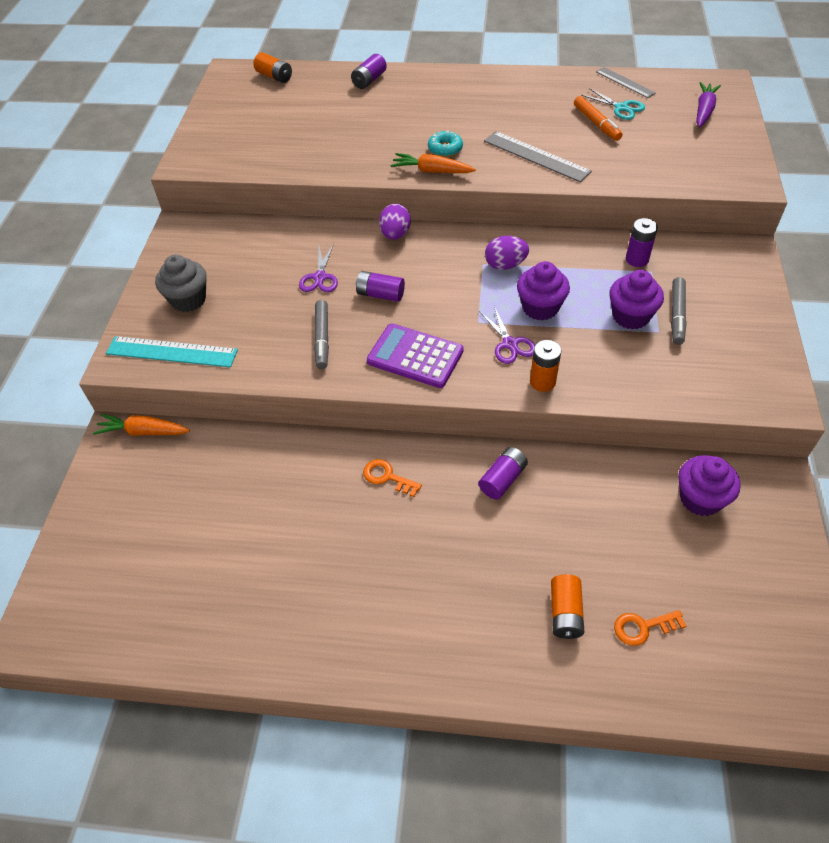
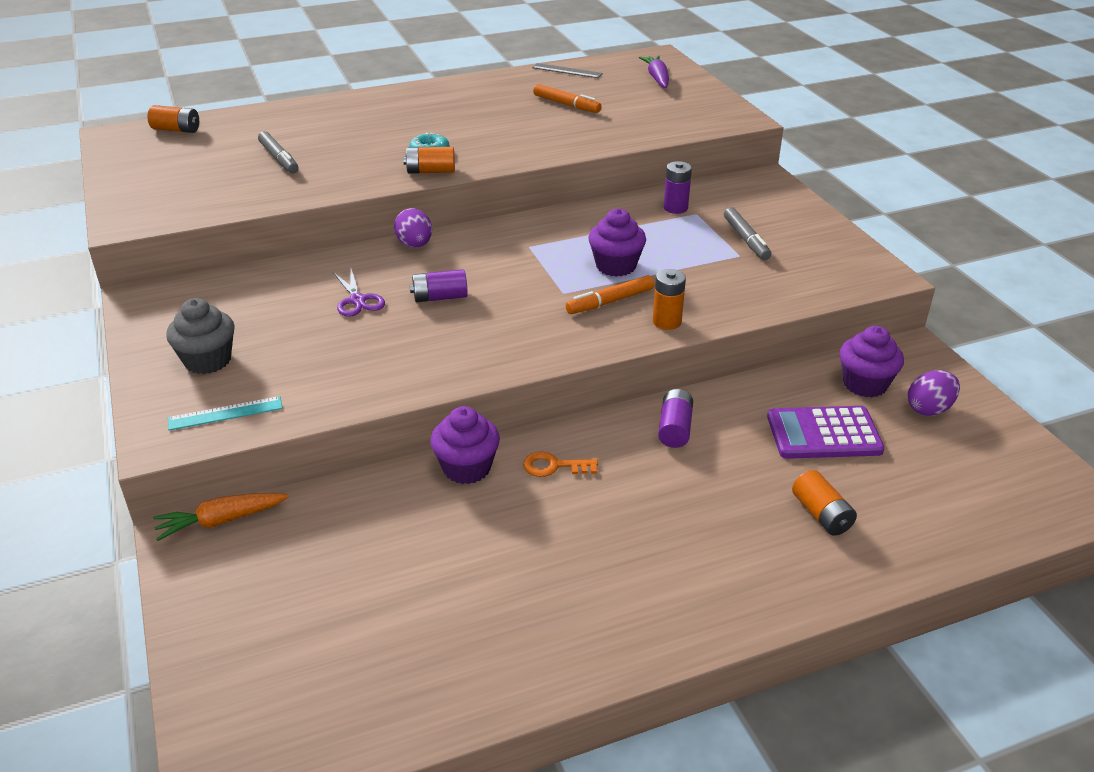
camera: 30 degrees left, 15 degrees down
(171, 352) = (225, 413): turquoise ruler -> turquoise ruler, size x0.64
(322, 338) = (404, 351): grey marker -> grey marker (279, 159)
(369, 80) = (296, 114): purple battery -> none
(415, 356) = (521, 337): purple calculator -> purple calculator (823, 434)
(431, 171) = (430, 171): orange carrot -> orange battery
(505, 265) = (553, 242): purple egg -> purple egg (929, 409)
(510, 344) = (610, 301): purple scissors -> orange marker
(536, 156) = (529, 139): grey ruler -> none
(621, 108) = (580, 89): turquoise scissors -> none
(630, 316) = (706, 251): purple cupcake -> purple cupcake (466, 468)
(643, 627) = (898, 499): orange key -> none

